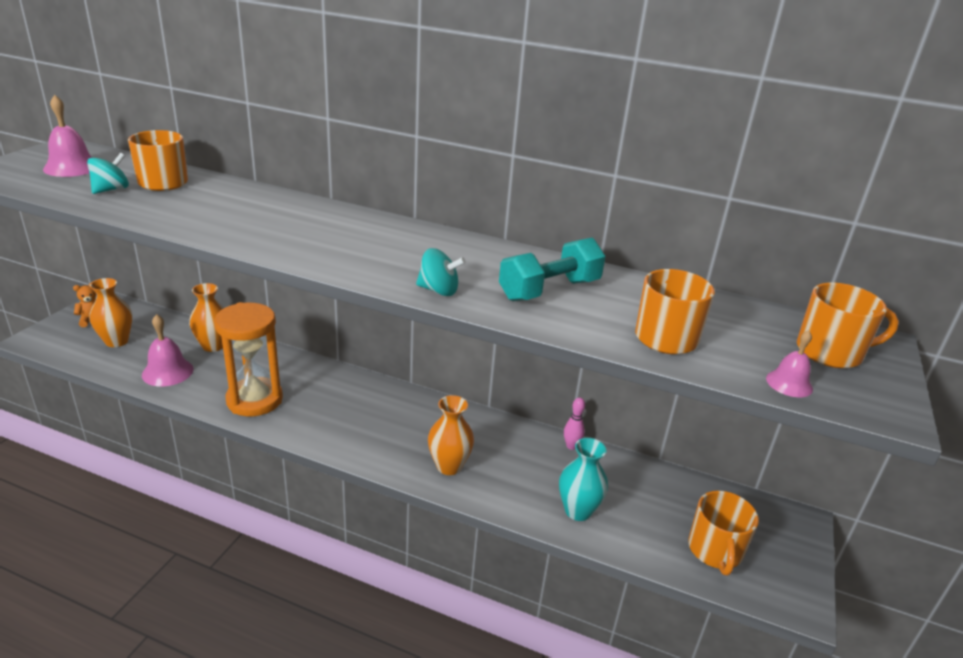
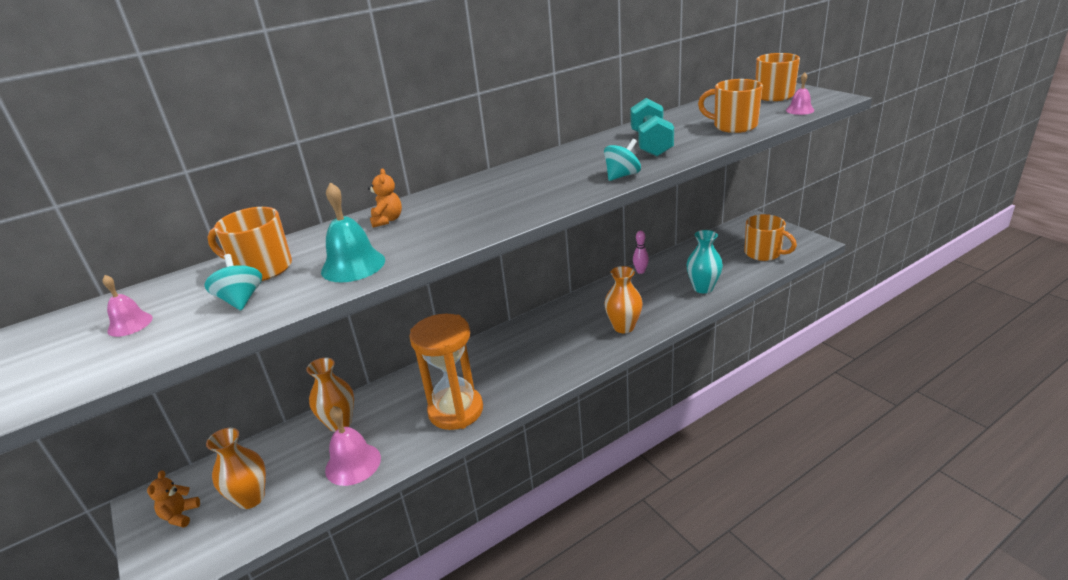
camera: 50 degrees left, 0 degrees up
(72, 167) = (130, 324): pink bell -> pink bell, size x0.59
(177, 212) = (353, 265): none -> turquoise bell
(269, 203) = (387, 220): none -> orange teddy bear

